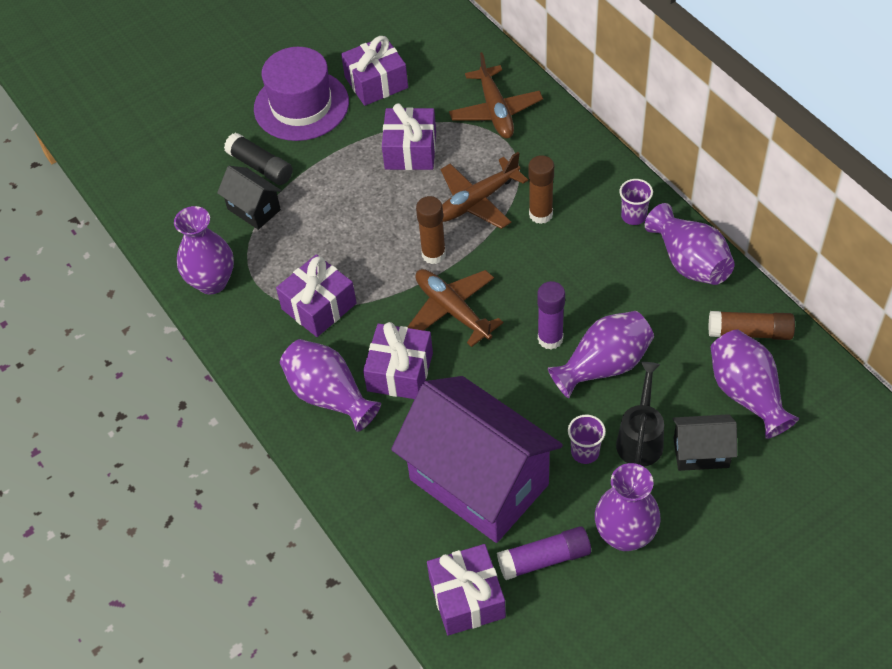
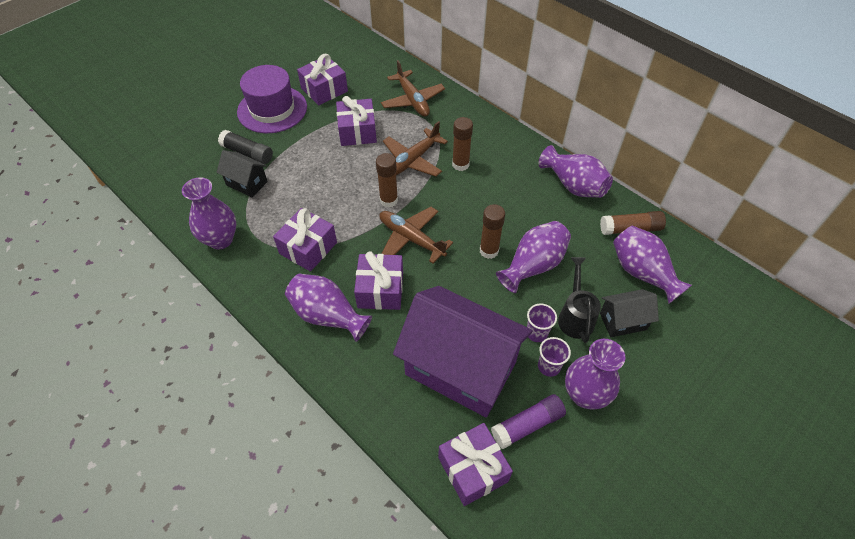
camera: 15 degrees left, 0 degrees up
(550, 339) = (489, 251): purple glue stick -> brown glue stick
(633, 216) = (526, 159): purple cup -> purple cup (549, 366)

